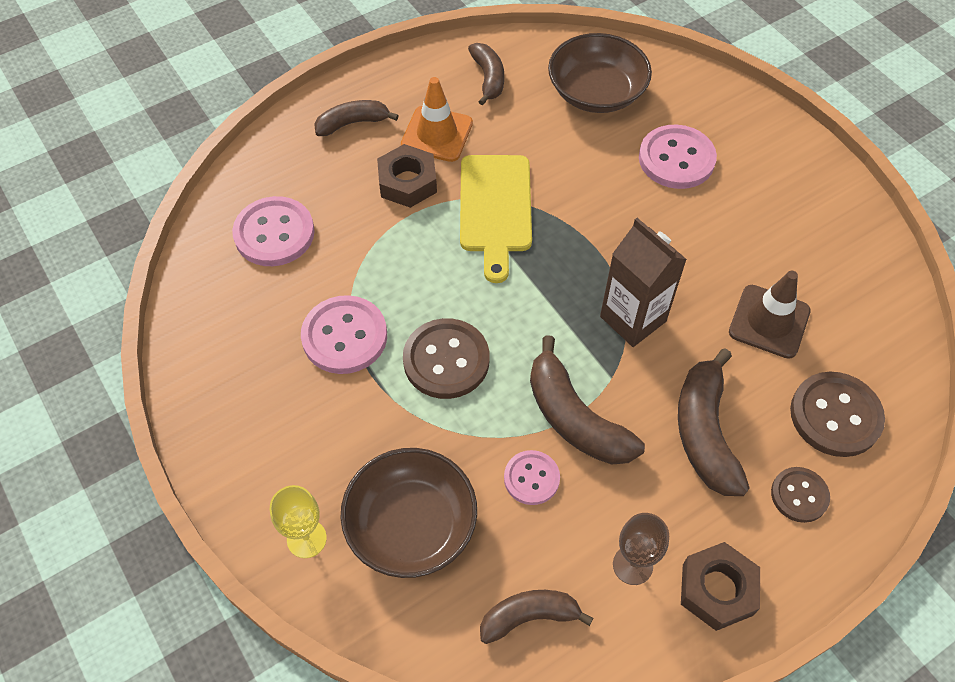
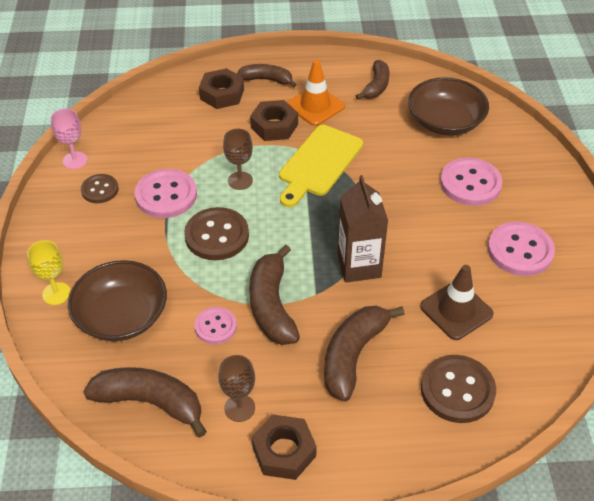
camera: 30 degrees right, 10 degrees down
(189, 343) = (75, 160): none -> pink goblet
(274, 233) = (170, 122): pink button -> pink button (520, 250)
(311, 166) = (222, 94): none -> brown nut
(420, 274) = (240, 180): none -> brown goblet
(529, 617) = (150, 402): brown banana -> brown banana, size x1.56
(799, 495) = (389, 425): brown button -> brown button (100, 190)

